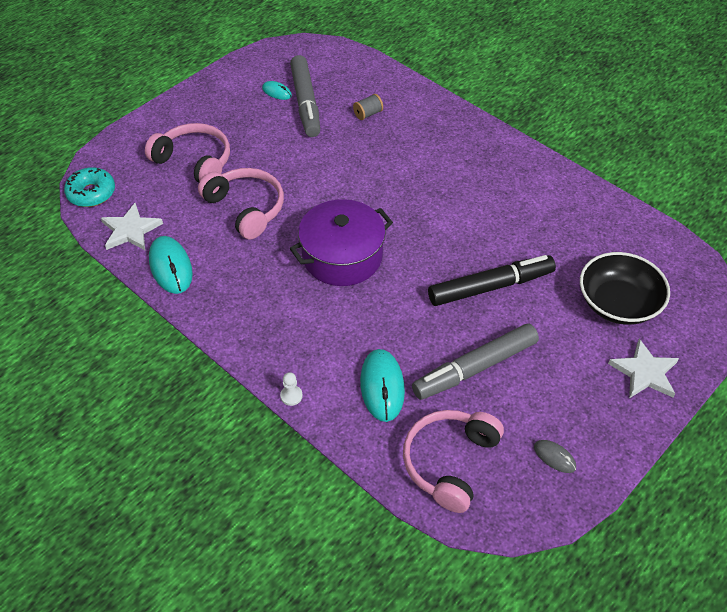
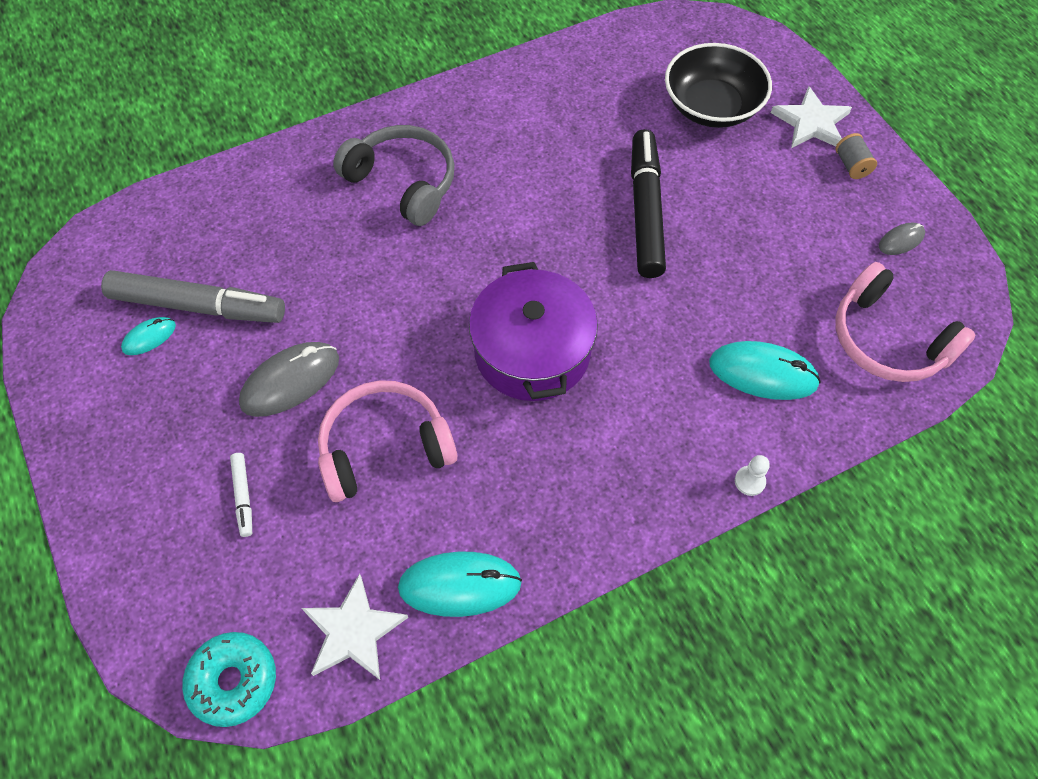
camera: 70 degrees left, 10 degrees up
(194, 161) = (243, 496): pink headphones -> white marker
(273, 155) = (290, 381): none -> grey mouse
(368, 114) = (270, 236): grey spool -> grey spool (851, 165)
(442, 157) = (403, 182): none -> grey headphones
(475, 368) = (762, 269): grey marker -> none

